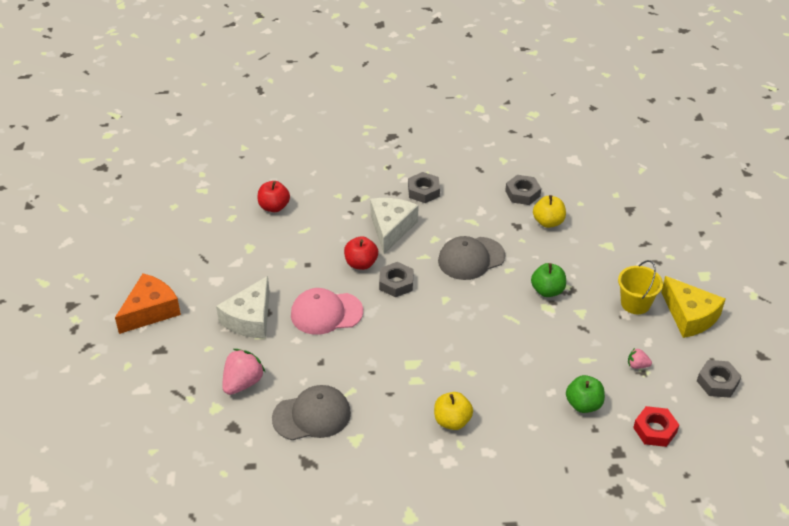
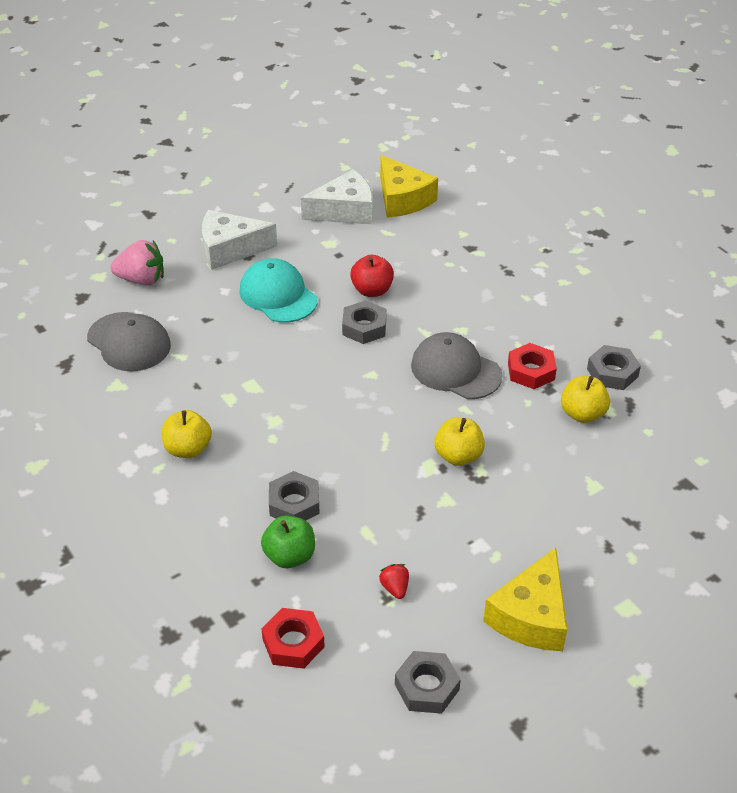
camera: 60 degrees right, 0 degrees up
(150, 311) = (193, 187): orange cheese -> none
(274, 207) = (402, 199): red apple -> yellow cheese
(326, 313) = (278, 295): pink cap -> turquoise cap
(391, 228) = (447, 290): white cheese -> white cheese (345, 211)
(423, 191) = (532, 291): grey nut -> grey nut (294, 503)
(496, 226) = (531, 371): none -> red nut
(547, 291) = (458, 456): green apple -> yellow apple
(635, 303) = (507, 549): yellow bucket -> none
(637, 365) = (395, 588): pink strawberry -> red strawberry

